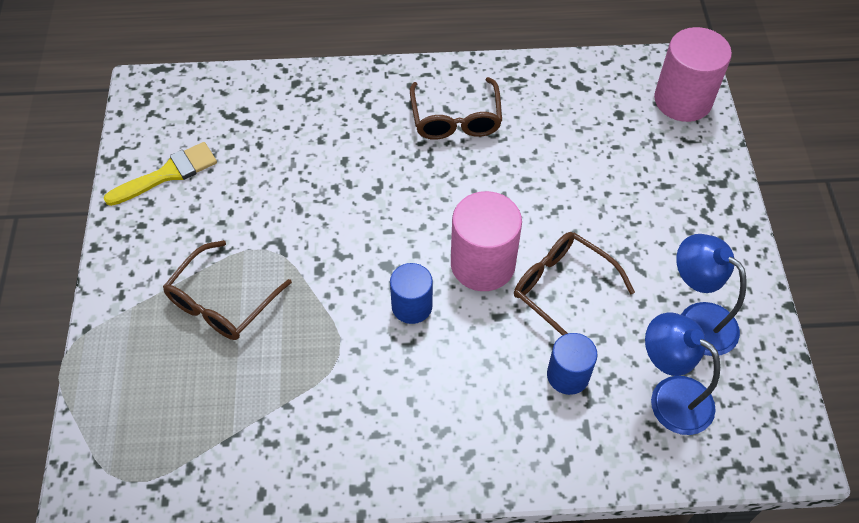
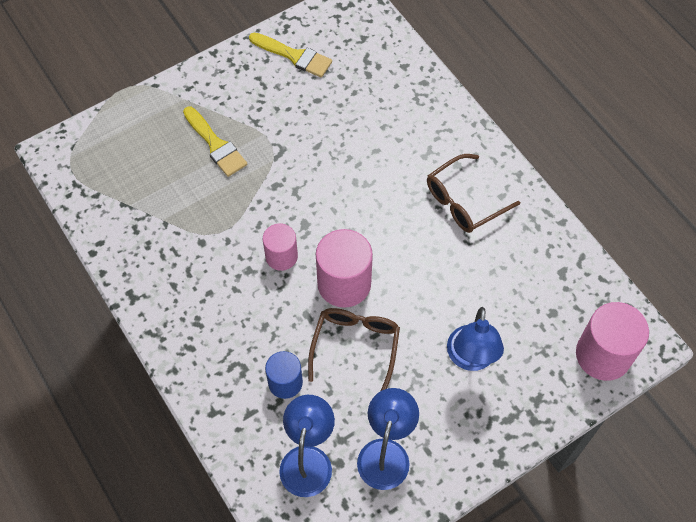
camera: 60 degrees right, 5 degrees up
(221, 303) = (215, 145): brown glasses -> yellow brush
(412, 306) = (281, 256): blue cylinder -> pink cylinder
(631, 199) = (470, 358): none -> blue lamp

